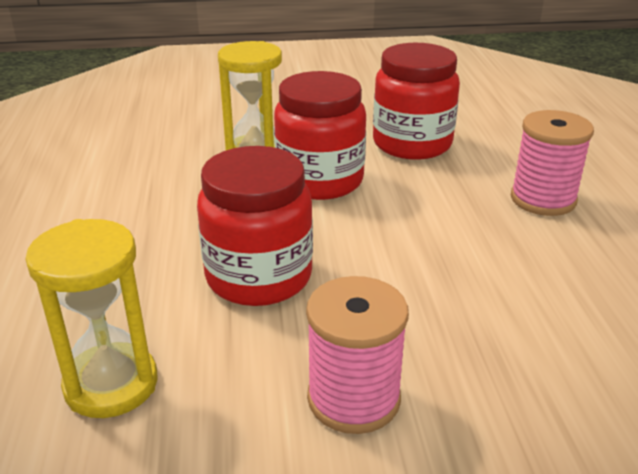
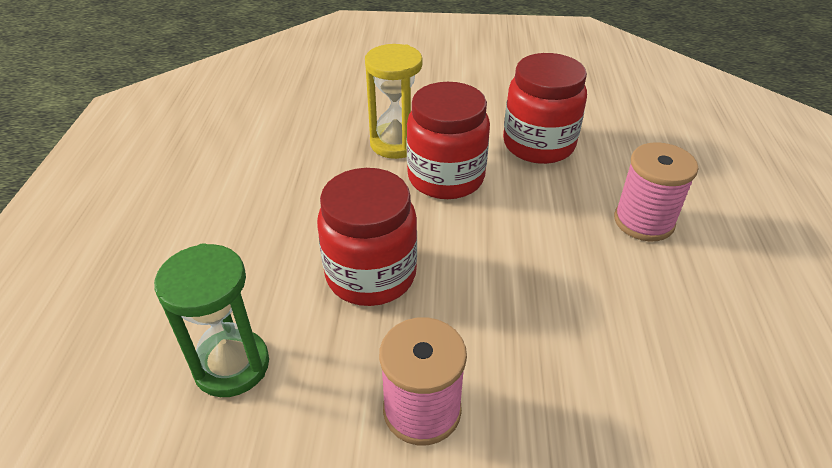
camera: 10 degrees right, 10 degrees up
(111, 384) = (232, 365): yellow hourglass -> green hourglass

